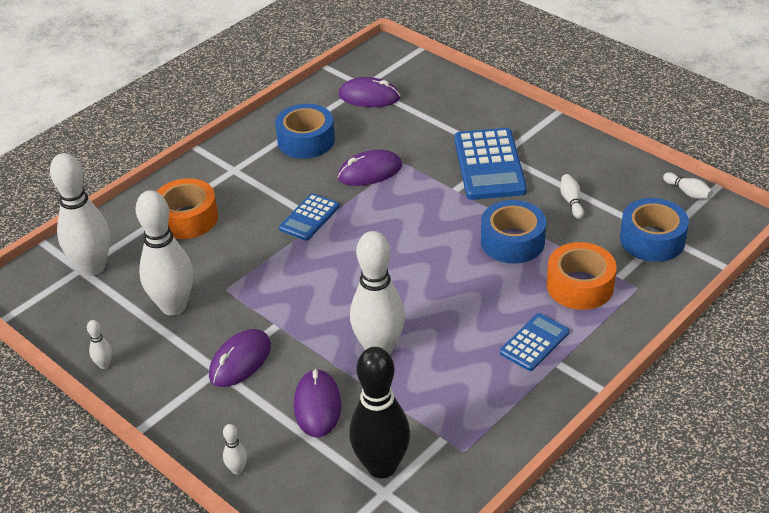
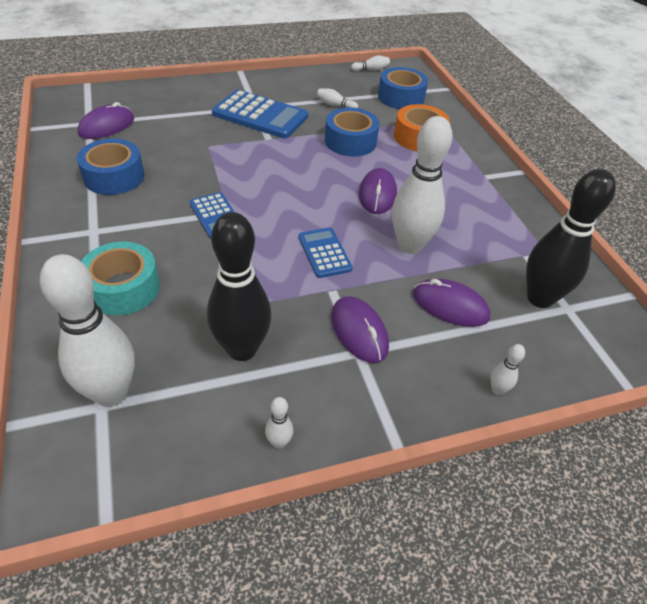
camera: 65 degrees left, 5 degrees up
(173, 306) = (242, 349): white bowling pin -> black bowling pin
(187, 218) = (123, 288): orange tape -> turquoise tape
(370, 172) = (199, 164): purple mouse -> purple mouse (377, 194)
(534, 342) = (458, 176): blue calculator -> blue calculator (324, 253)

